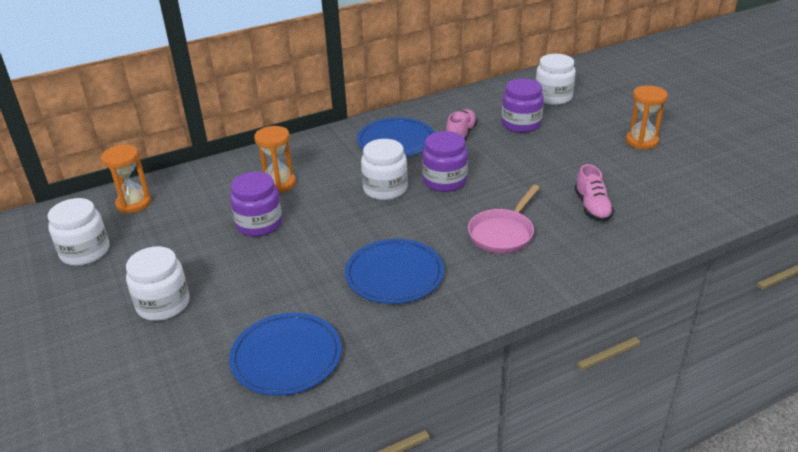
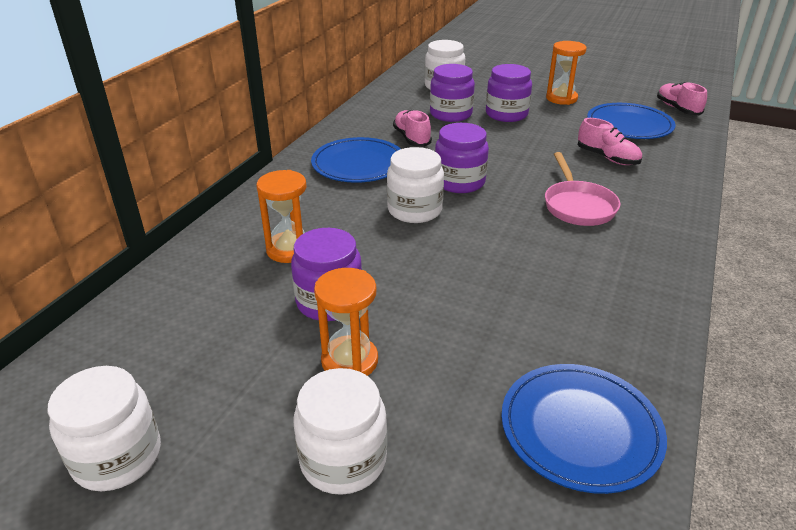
camera: 40 degrees left, 0 degrees up
(134, 203) = (112, 355): orange hourglass -> orange hourglass (349, 361)
(394, 275) = (548, 285): blue plate -> blue plate (629, 125)
(567, 139) = (506, 114): none -> purple jar
(743, 189) = (677, 109): none -> pink shoe

